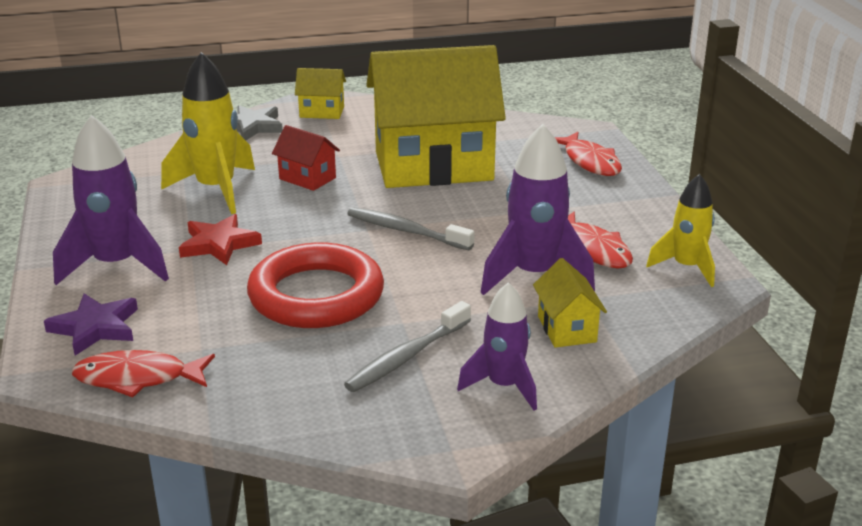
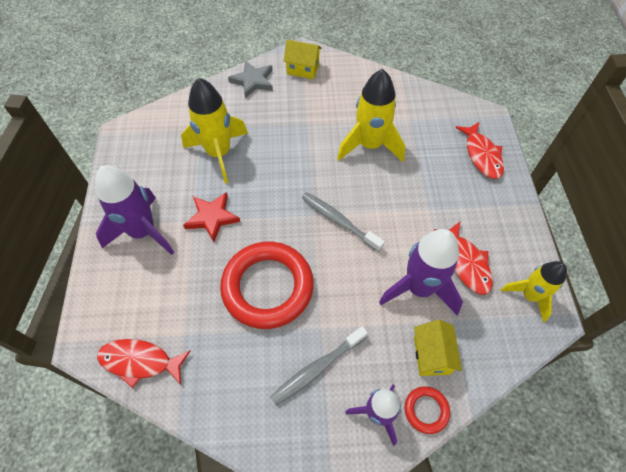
camera: 10 degrees right, 30 degrees up
(95, 328) = (121, 300): purple star -> none
(307, 178) = (281, 148): red house -> none
(433, 166) = (370, 145): yellow house -> yellow rocket
(572, 375) = (426, 410): none -> red ring

